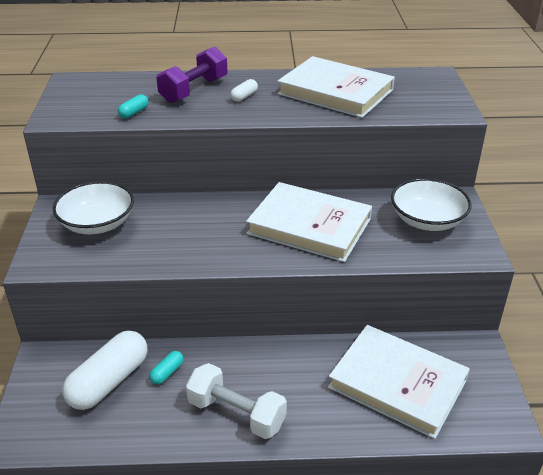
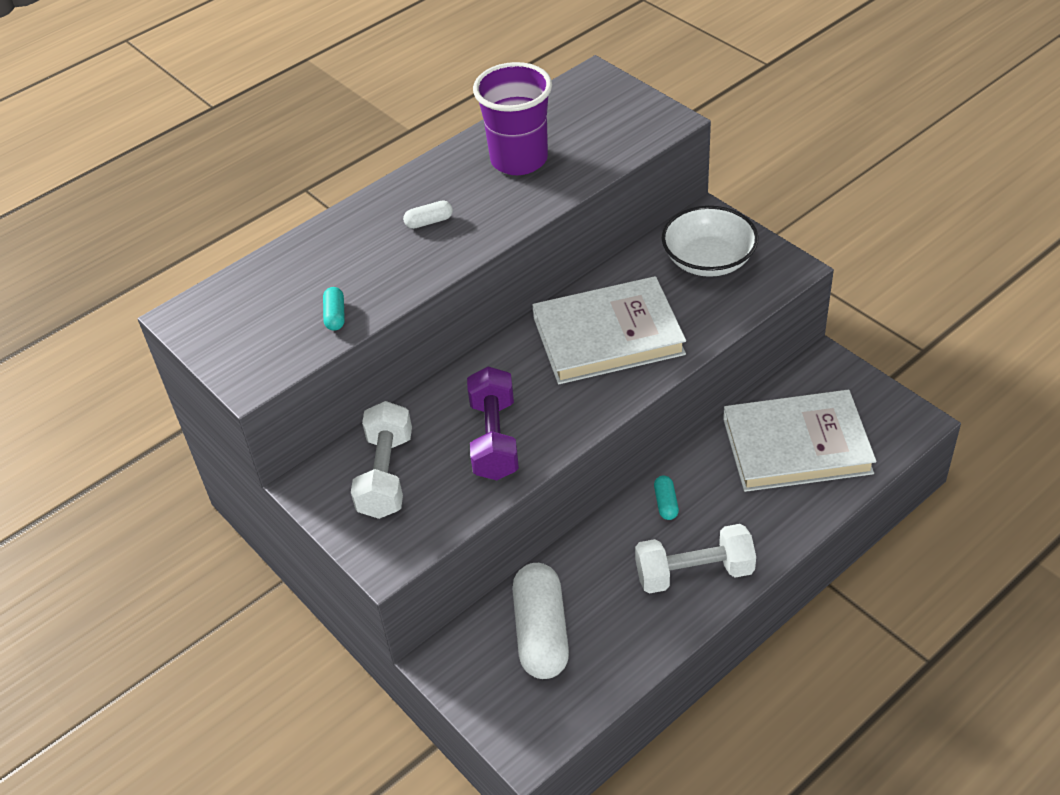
camera: 35 degrees left, 10 degrees up
(97, 224) = (386, 475): white bowl -> white dumbbell
(167, 372) = (586, 583): turquoise capsule -> turquoise capsule (666, 503)
(194, 90) = (360, 245): purple dumbbell -> purple dumbbell (494, 439)
(244, 96) = (429, 222): white capsule -> white capsule turned 75 degrees clockwise
(335, 92) = (519, 160): white book -> purple cup

